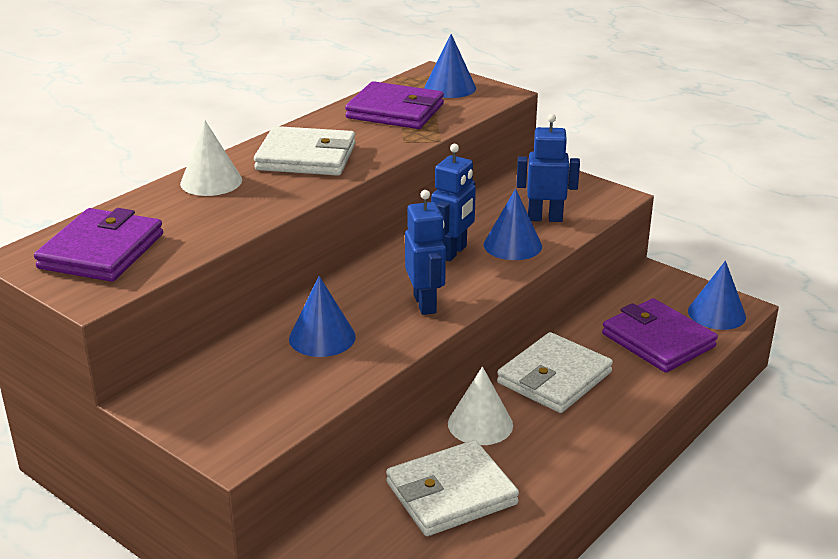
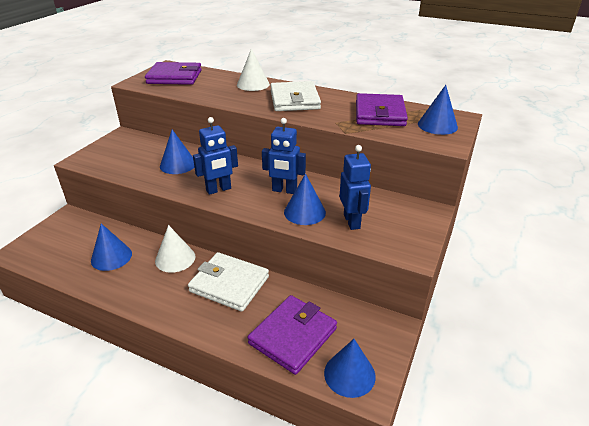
camera: 75 degrees right, 5 degrees up
(451, 493) = (111, 257): white wallet -> blue cone

